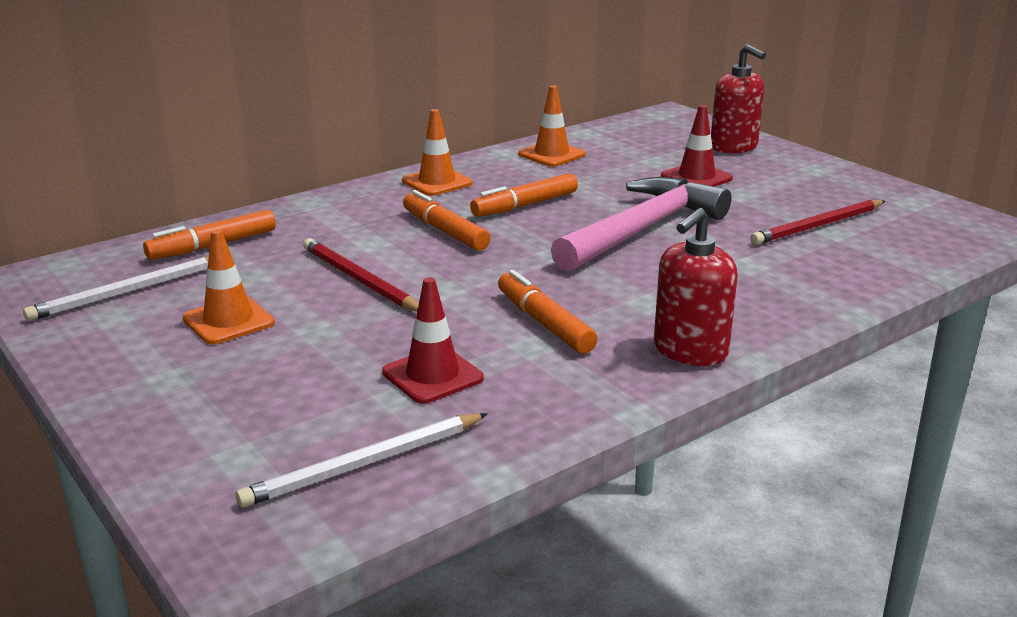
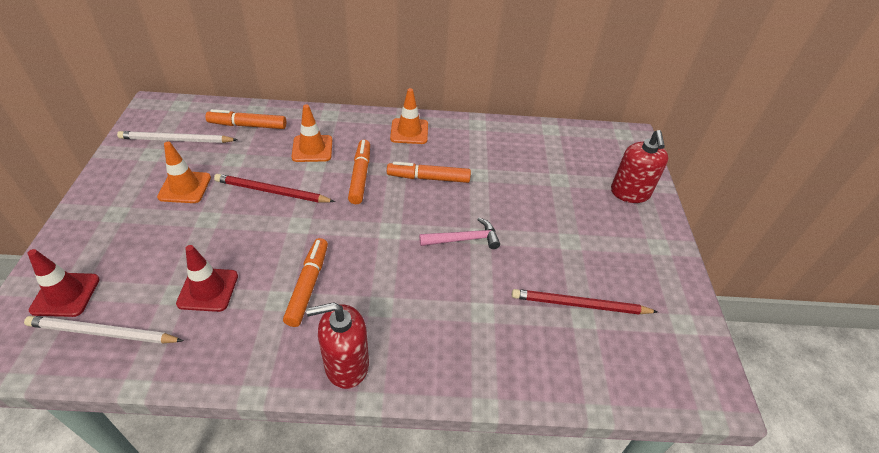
camera: 35 degrees right, 20 degrees up
(359, 280) = (272, 192): red pencil -> red pencil turned 75 degrees counterclockwise
(551, 154) = (503, 140): orange traffic cone -> orange traffic cone (312, 149)
(642, 230) = (463, 239): pink hammer -> pink hammer, size x0.50
(696, 177) = (563, 209): red traffic cone -> red traffic cone (65, 294)

